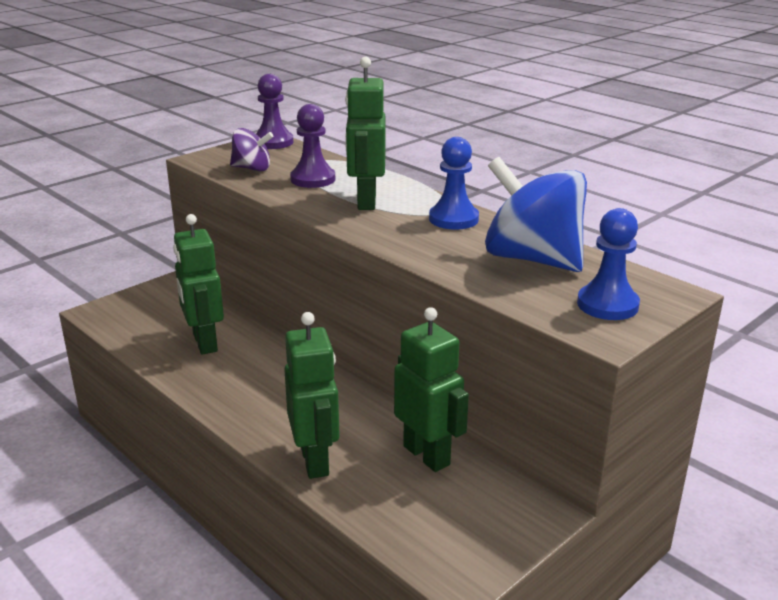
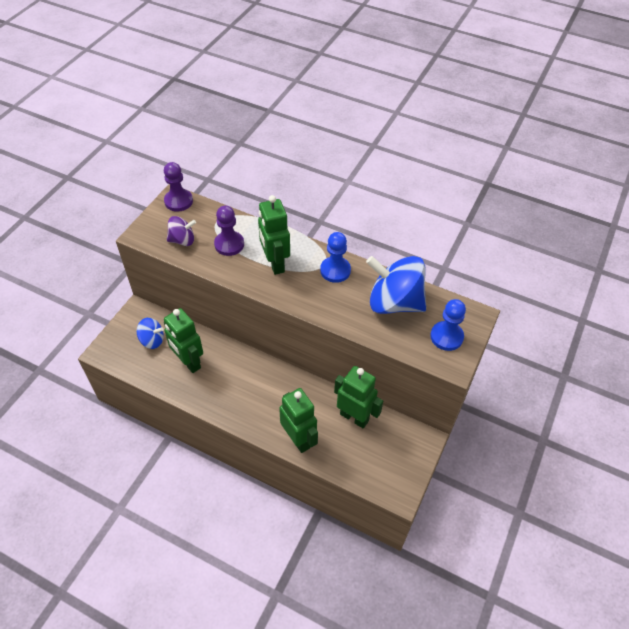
camera: 20 degrees left, 25 degrees up
(170, 313) = (152, 340): none -> blue spinning top

